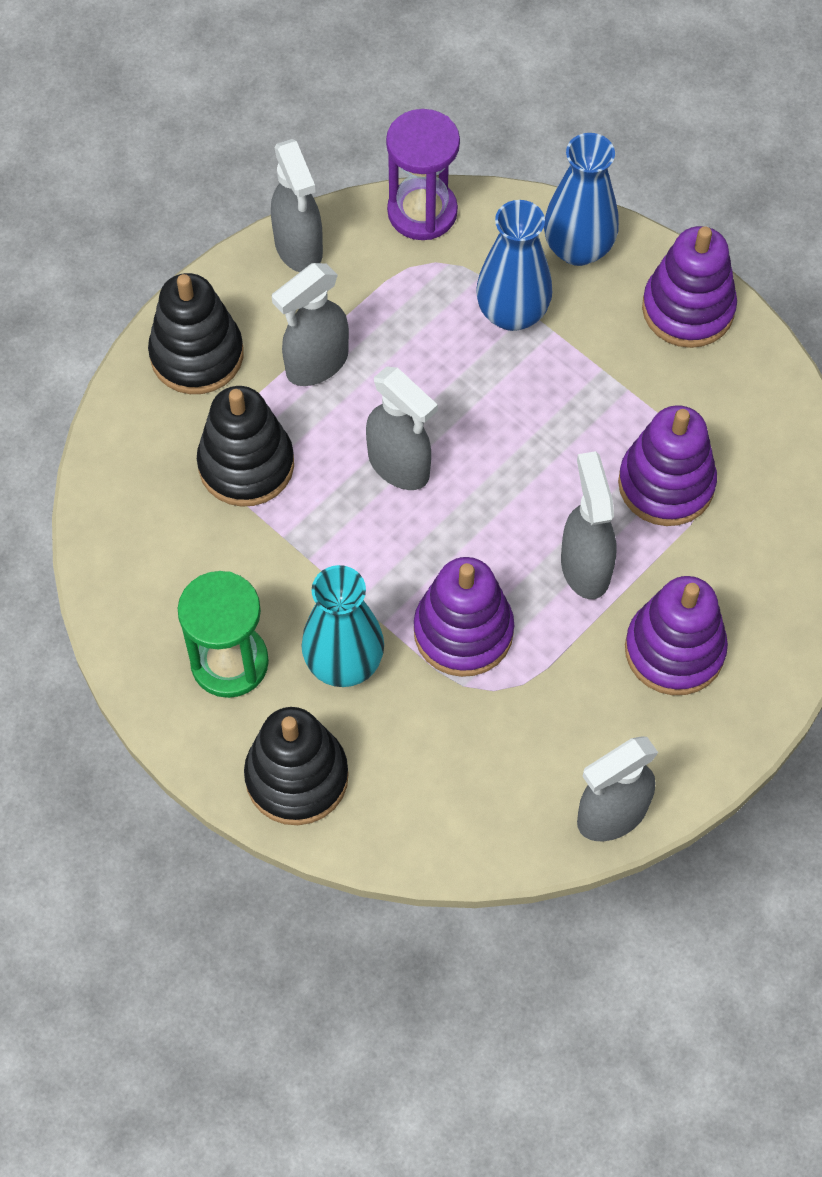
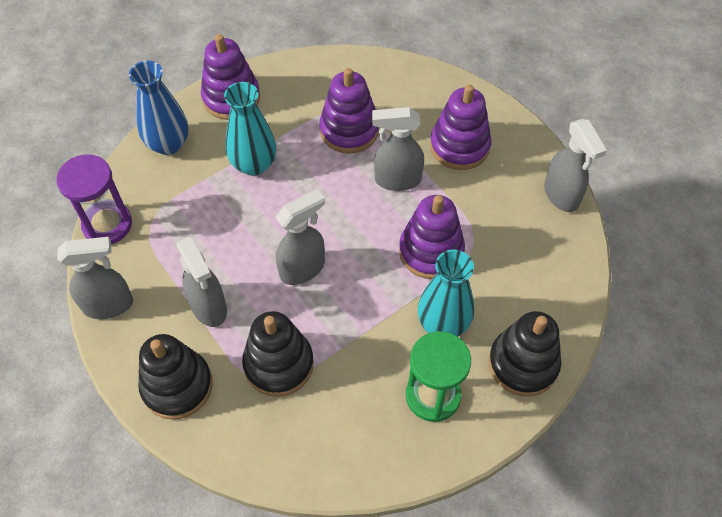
camera: 80 degrees left, 5 degrees down
(512, 313) = (205, 187): blue vase -> none
(567, 367) = (254, 164): none -> turquoise vase

